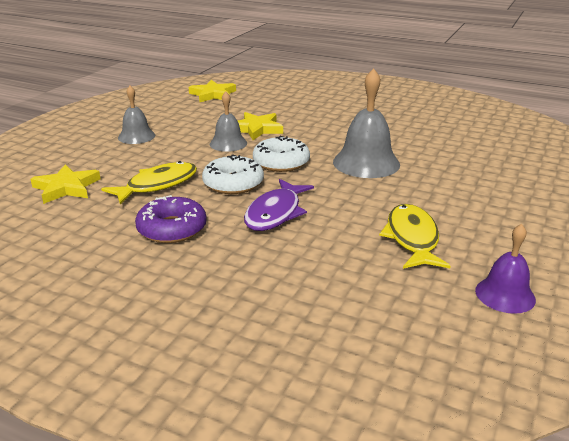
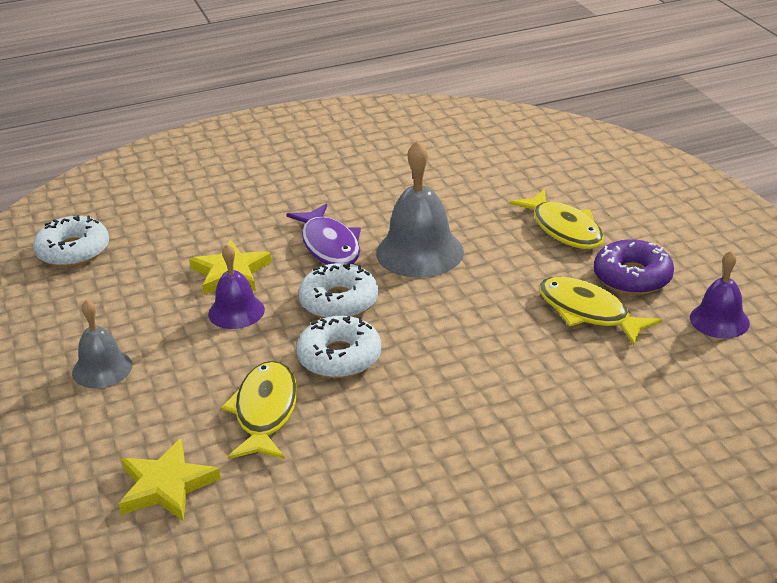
camera: 45 degrees left, 5 degrees up
(172, 229) = (381, 446): purple donut -> purple donut (632, 277)
(213, 94) = (73, 251): yellow star -> white donut
(228, 143) = (236, 311): grey bell -> purple bell
(275, 213) = (441, 363): purple fish -> purple fish (329, 245)
(480, 193) = (564, 229): none -> yellow fish

